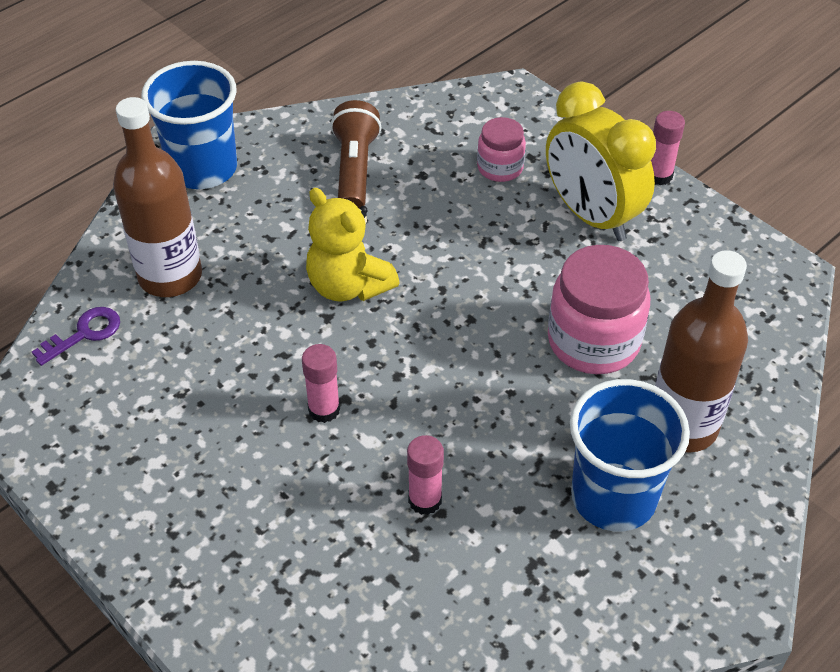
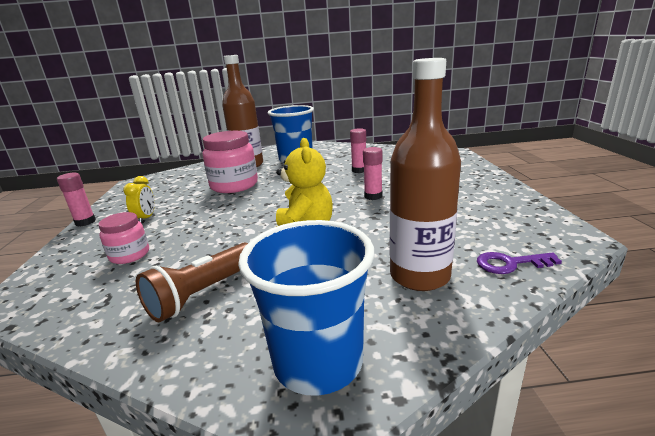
camera: 140 degrees left, 25 degrees down
(591, 216) = (146, 218): yellow clock -> yellow clock, size x0.45

